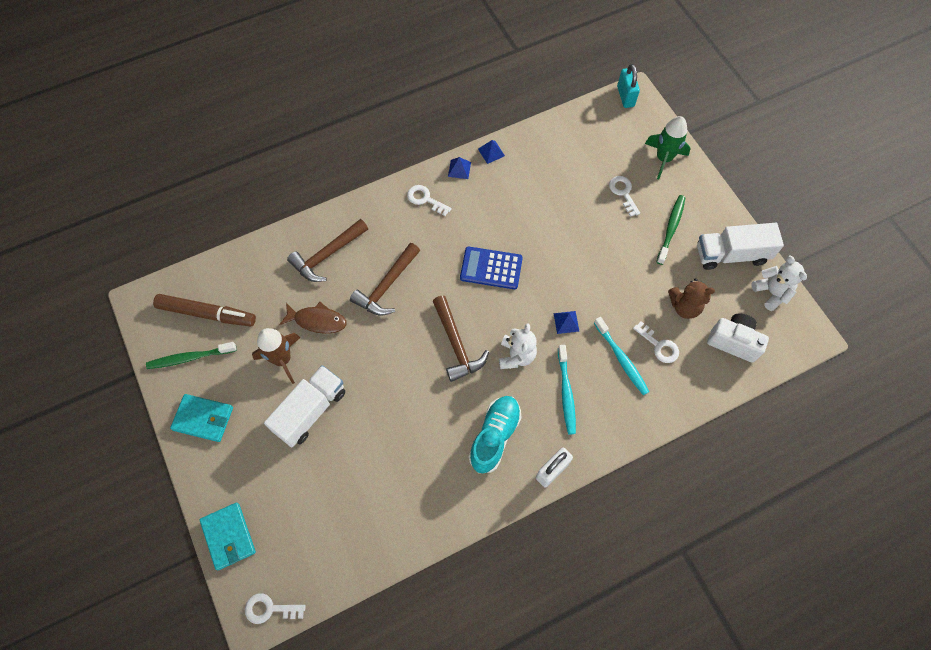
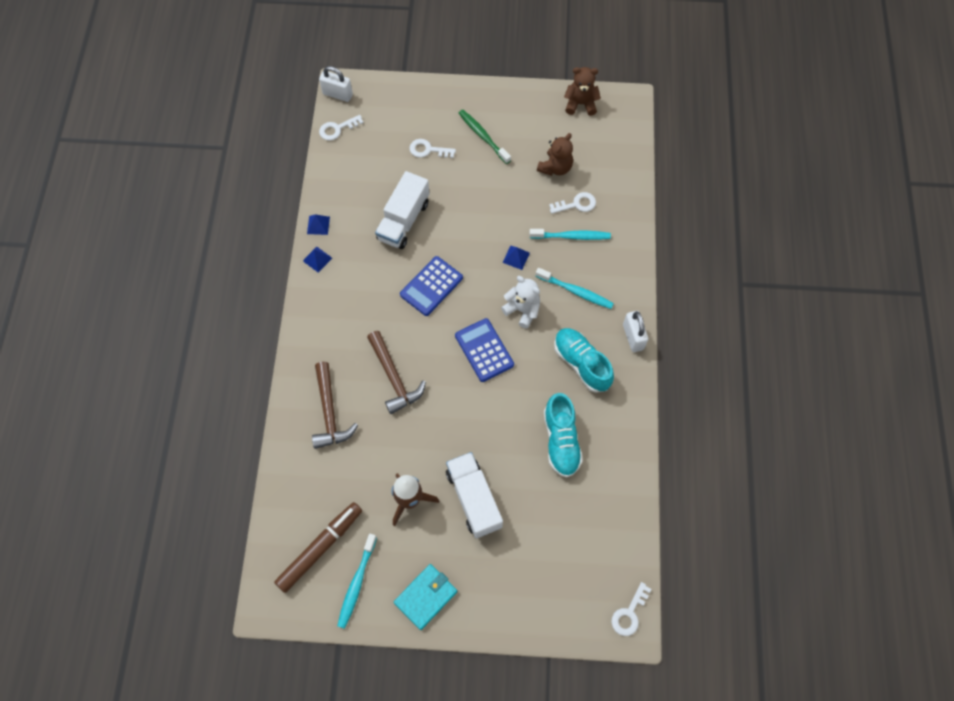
camera: 60 degrees left, 0 degrees up
(190, 358) = (357, 583): green toothbrush -> turquoise toothbrush
(228, 536) = (549, 621): turquoise wallet -> none
(317, 320) = (390, 452): brown fish -> none
(407, 458) = (561, 440): none -> turquoise shoe
(425, 199) = (328, 302): white key -> white key (337, 129)
(456, 344) = (484, 350): brown hammer -> blue calculator
(625, 96) = (337, 94): turquoise padlock -> white padlock
(663, 159) = (417, 103): green rocket -> none
(731, 254) = (532, 110): white truck -> white truck (403, 221)
(733, 342) = (604, 153): white camera -> none
(771, 292) = (580, 104): white teddy bear -> brown teddy bear

